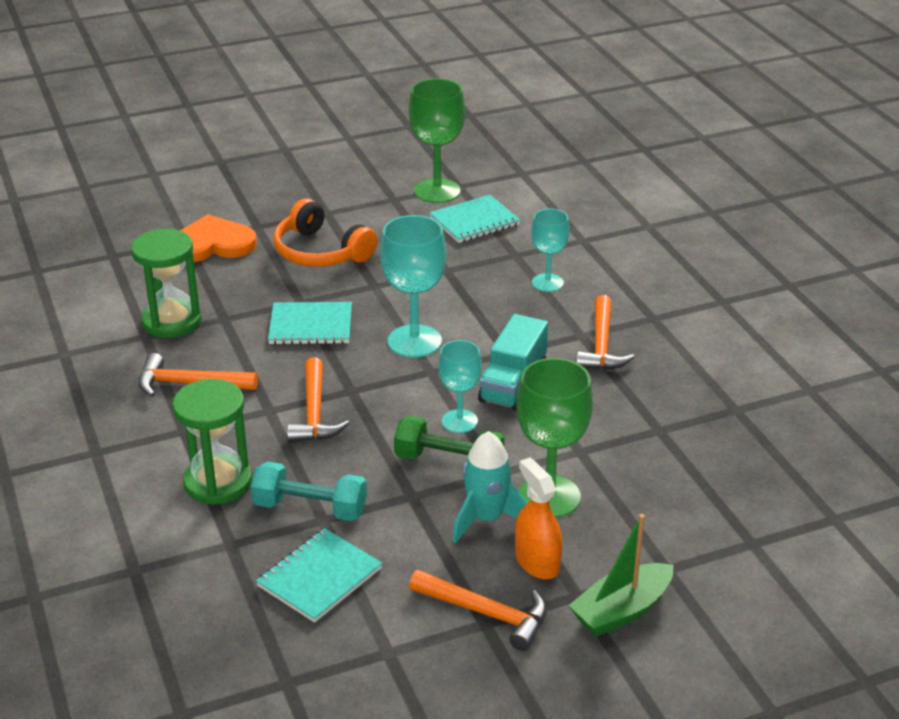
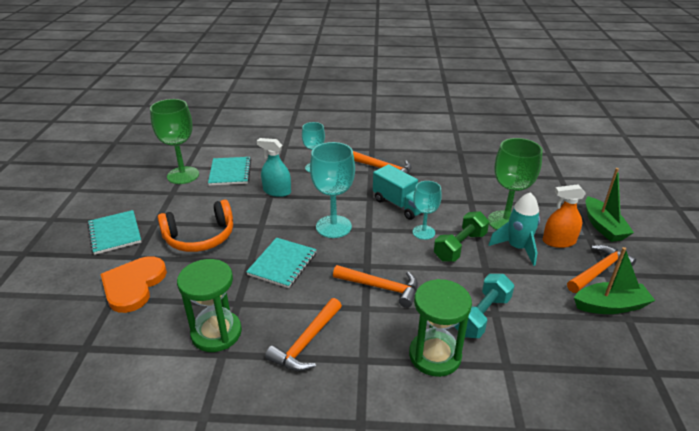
camera: 65 degrees left, 0 degrees up
(319, 577) = (553, 330): turquoise notebook -> turquoise notebook (115, 233)
(405, 631) = (610, 306): none -> green boat
(460, 272) = (277, 191): none -> turquoise spray bottle

